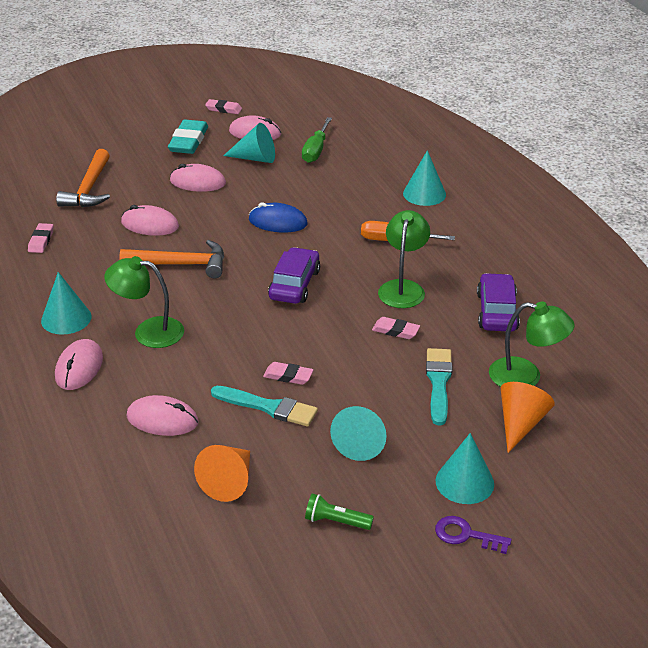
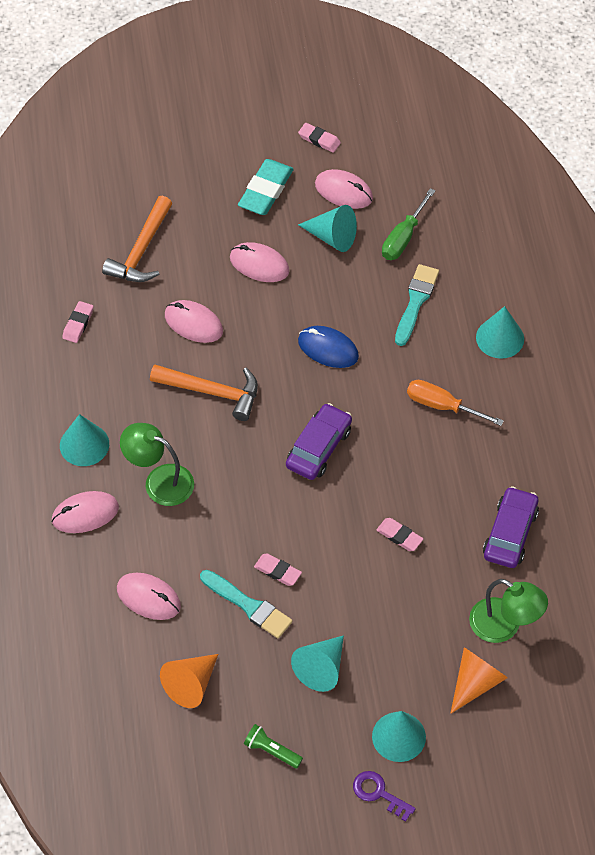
camera: 15 degrees right, 20 degrees up
(79, 367) = (85, 514): pink mouse -> pink mouse turned 45 degrees clockwise
(403, 288) = (427, 478): green lamp -> none
(438, 383) = (417, 614): turquoise brush -> turquoise brush (415, 302)

